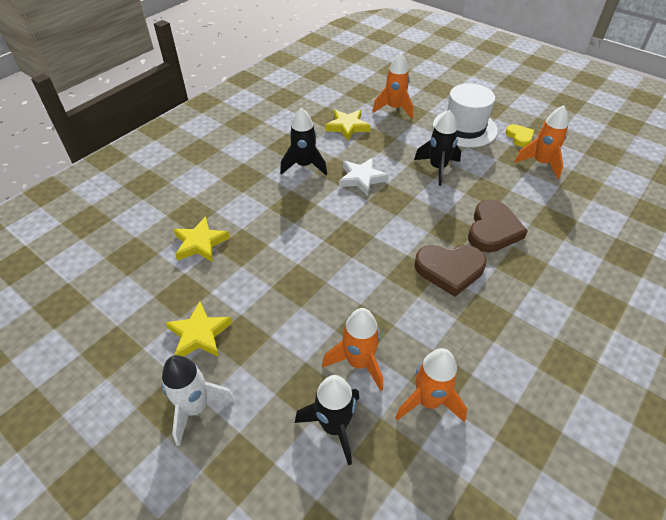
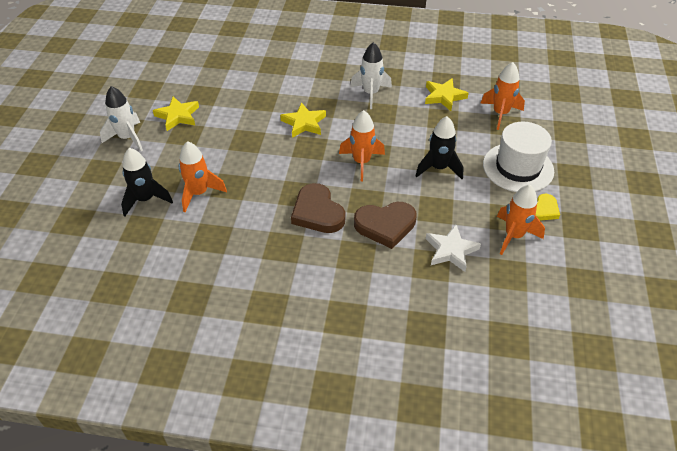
camera: 60 degrees right, 0 degrees up
(200, 243) = (250, 82): yellow star -> yellow star (304, 123)
(304, 166) = (371, 94): black rocket -> white rocket
(361, 178) = (383, 129): white star -> white star (451, 250)
(428, 401) = (188, 237): orange rocket -> orange rocket (361, 162)

